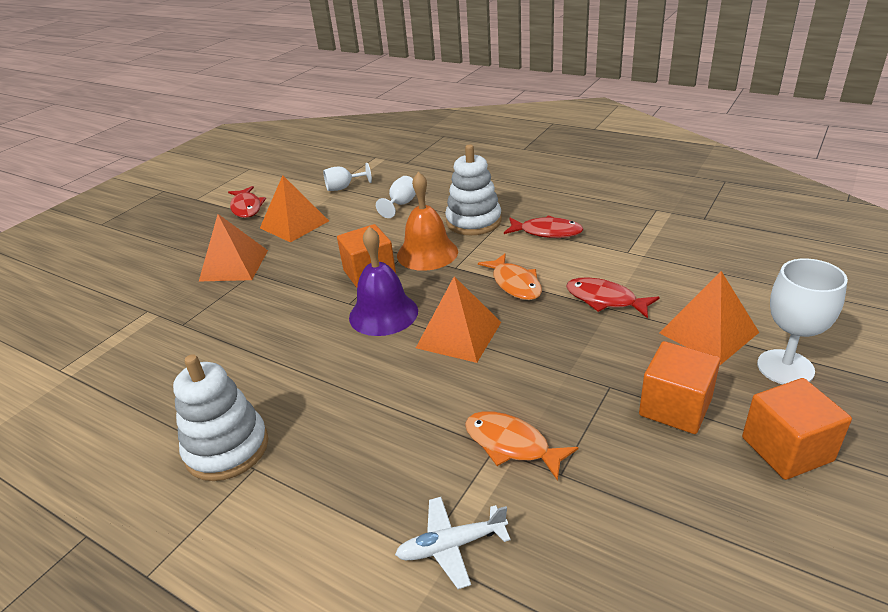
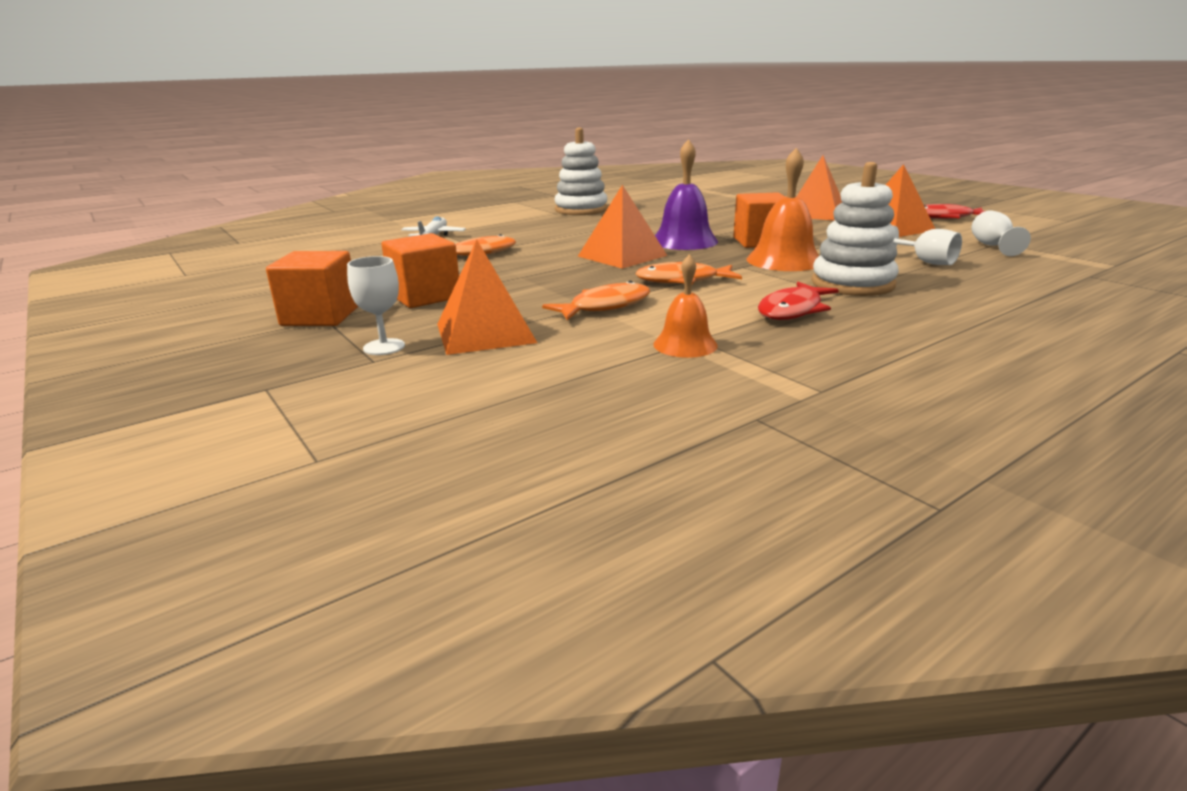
camera: 110 degrees right, 10 degrees down
(605, 300) = (605, 306): red fish -> orange fish
(641, 253) = (685, 344): none -> orange bell
(785, 367) = (384, 347): white goblet -> white goblet, size x0.63

